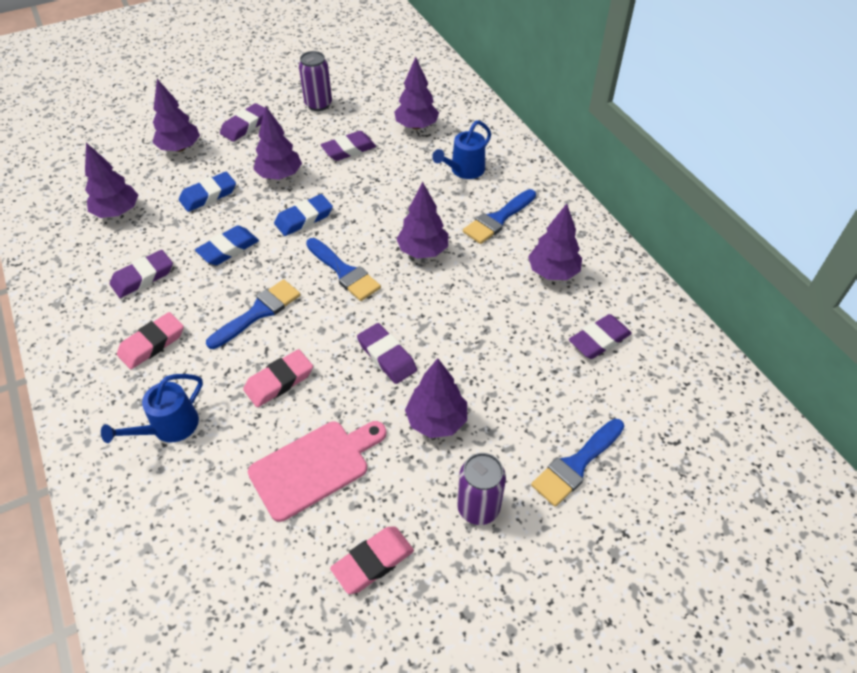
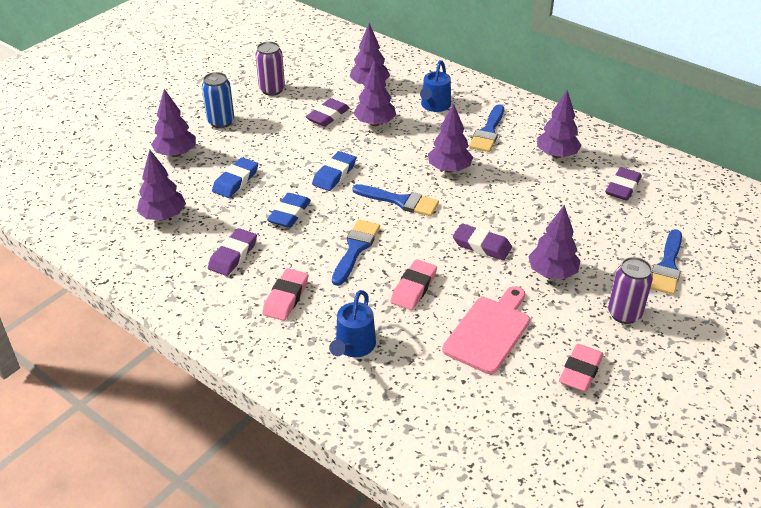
camera: 25 degrees left, 10 degrees down
(245, 126) = (221, 122): purple eraser -> blue can
(280, 175) = (285, 150): purple tree -> purple tree (375, 123)

